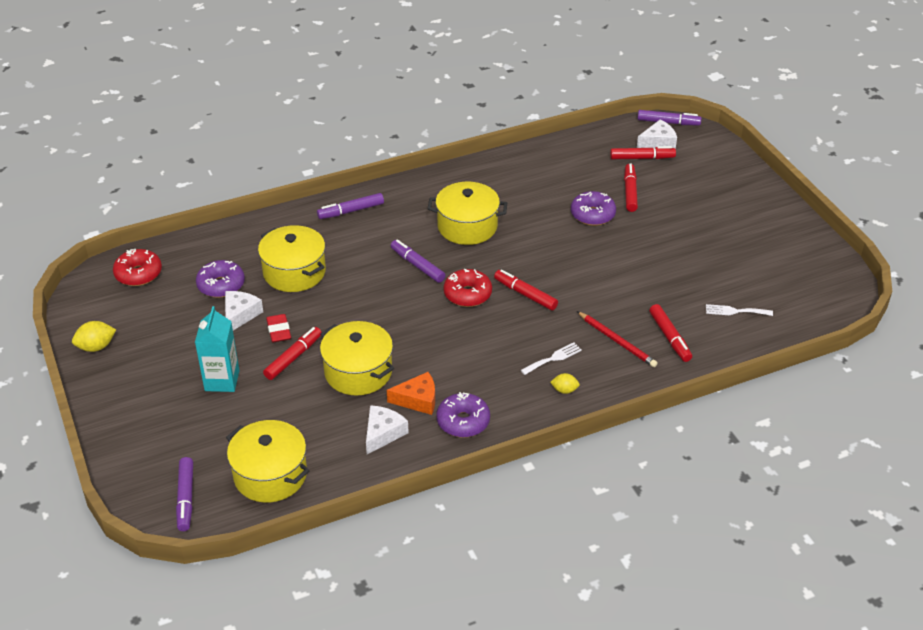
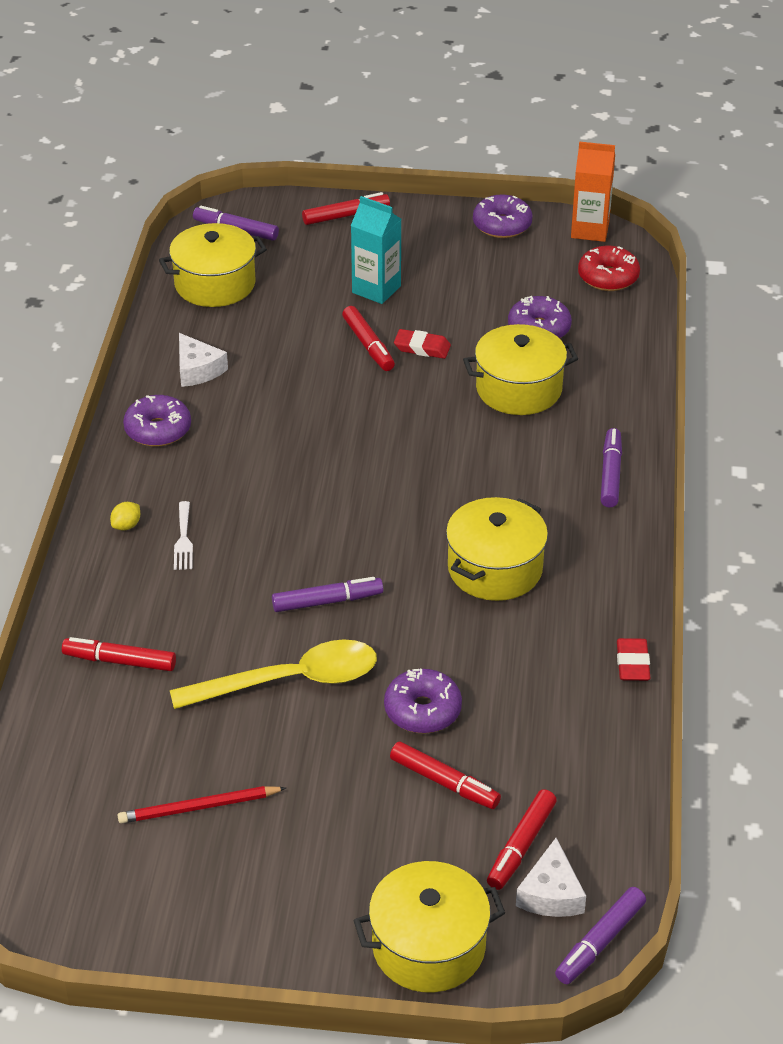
camera: 120 degrees right, 0 degrees up
(80, 301) = (590, 230): none -> orange carton
(96, 347) = (502, 225): yellow lemon -> purple donut
(240, 315) = (473, 328): white cheese -> none
(358, 372) = (303, 382): yellow pot -> yellow pot (428, 946)
(417, 265) = (449, 492): purple marker -> purple marker (327, 601)
(418, 400) = (221, 410): orange cheese -> none
(467, 294) = (358, 514): red donut -> none
(495, 161) = (632, 663): none -> red eraser
(525, 294) = (314, 565): red marker -> red marker (346, 216)
(617, 341) = (159, 609): red pencil -> red pencil (199, 807)
(618, 267) = (291, 681): none -> yellow spoon
(735, 311) = (103, 755): white fork -> none

